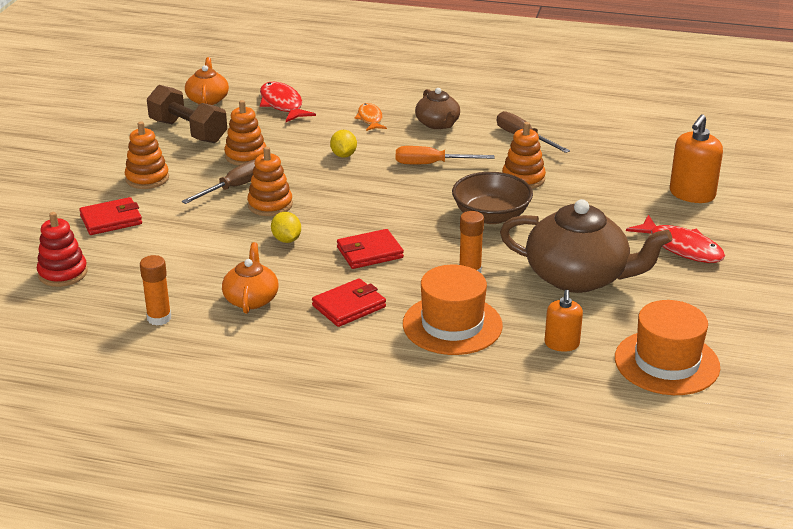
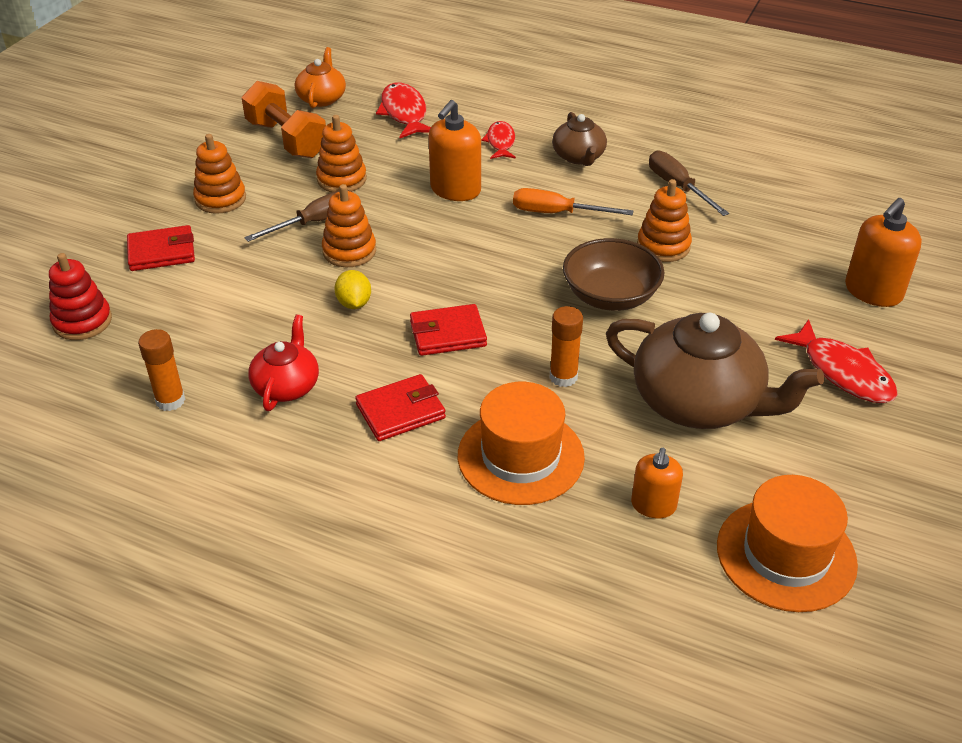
camera: 10 degrees right, 10 degrees up
(188, 131) = (287, 139): brown dumbbell -> orange dumbbell
(251, 299) = (287, 386): orange teapot -> red teapot
(343, 155) = (455, 190): yellow lemon -> orange soap dispenser
(370, 119) = (500, 142): orange fish -> red fish

